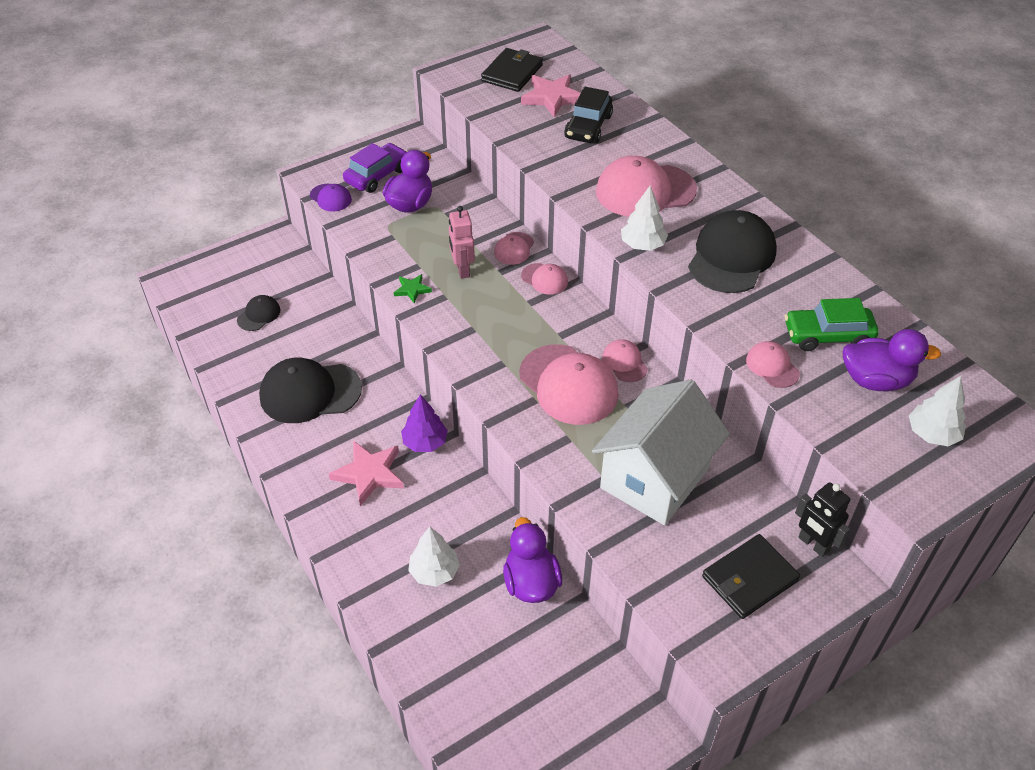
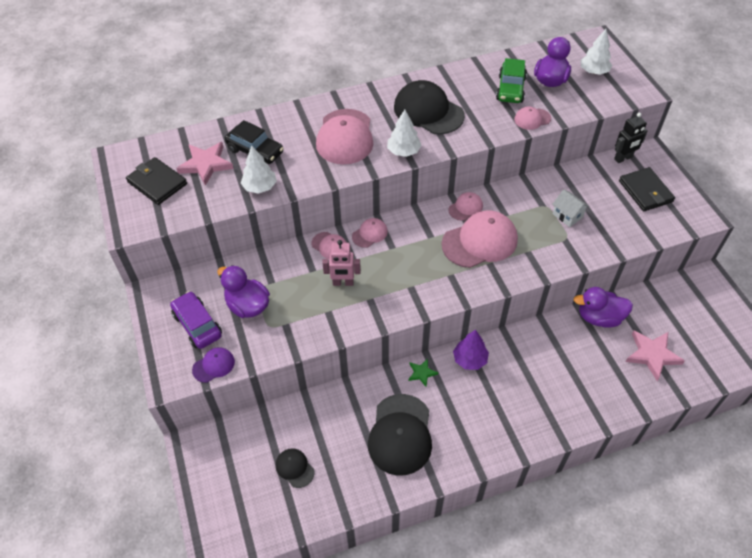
camera: 75 degrees left, 5 degrees up
(369, 474) = (493, 401): pink star -> pink star (652, 355)
(412, 289) = (355, 320): green star -> green star (421, 373)
(434, 571) = (586, 371): white tree -> white tree (260, 187)
(624, 362) = (465, 207): pink cap -> pink cap turned 150 degrees clockwise
(654, 478) = (567, 215): white house -> white house, size x0.41

